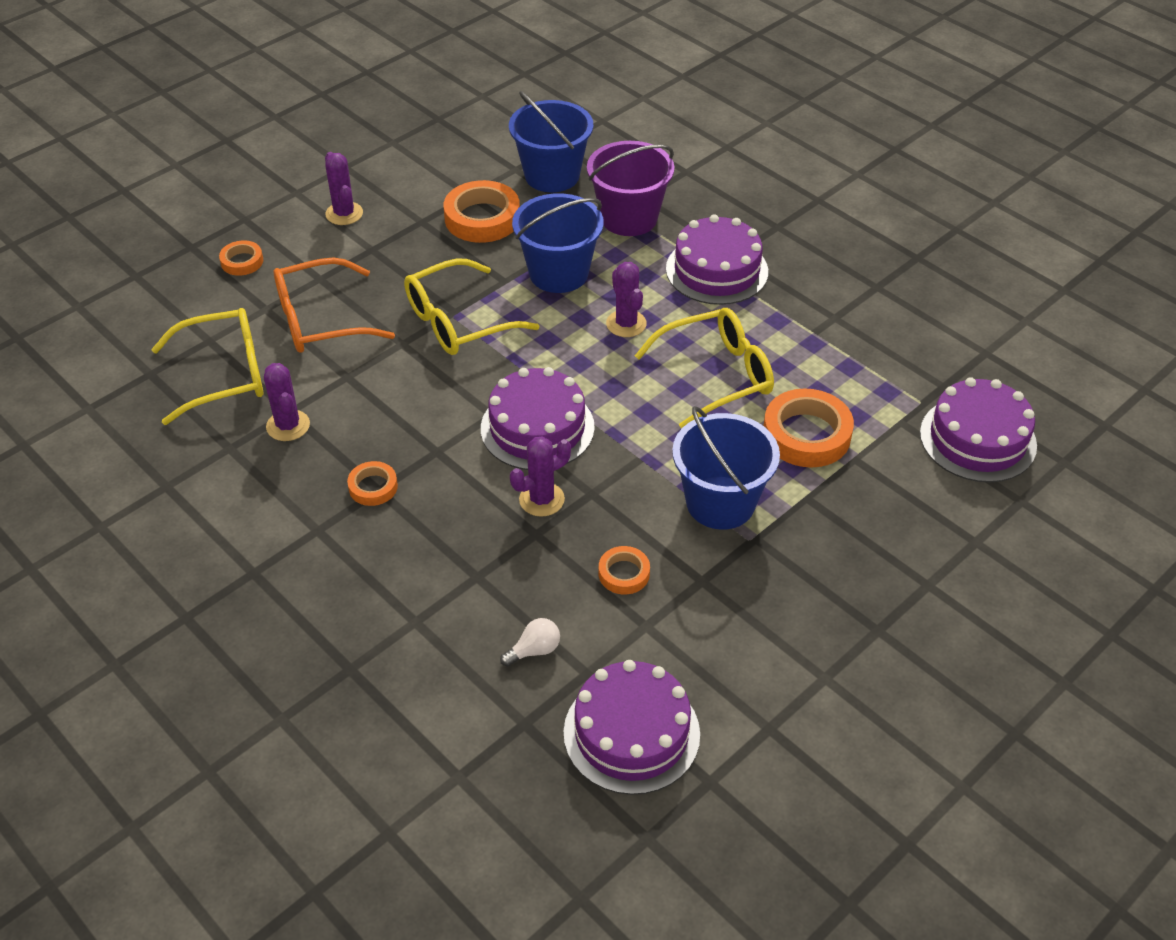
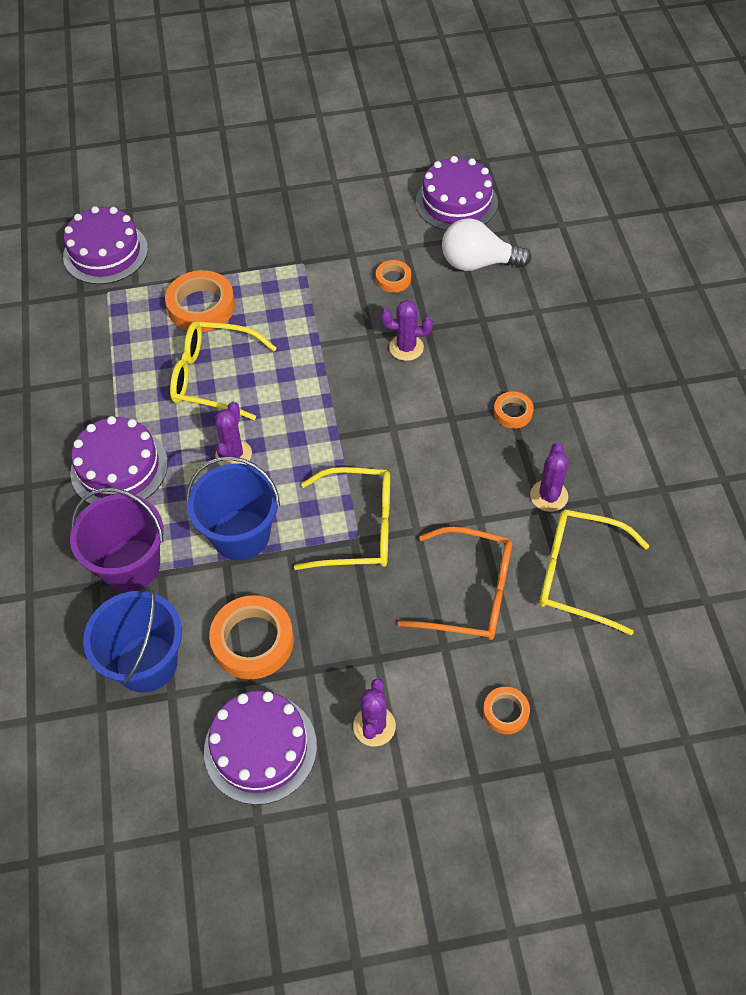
camera: 145 degrees left, 10 degrees up
(534, 650) = (478, 263): white light bulb -> white light bulb, size x2.09
(537, 428) = (369, 400): purple cake -> purple cake (260, 748)
(720, 503) = (298, 291): blue bucket -> none

